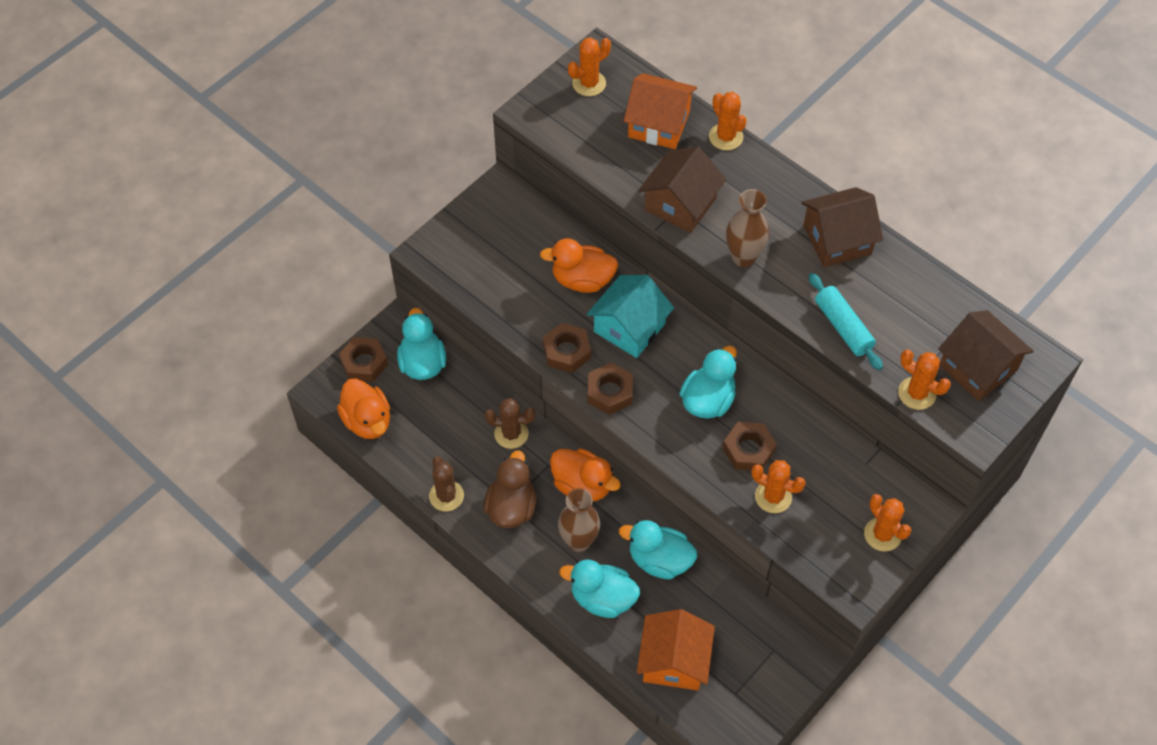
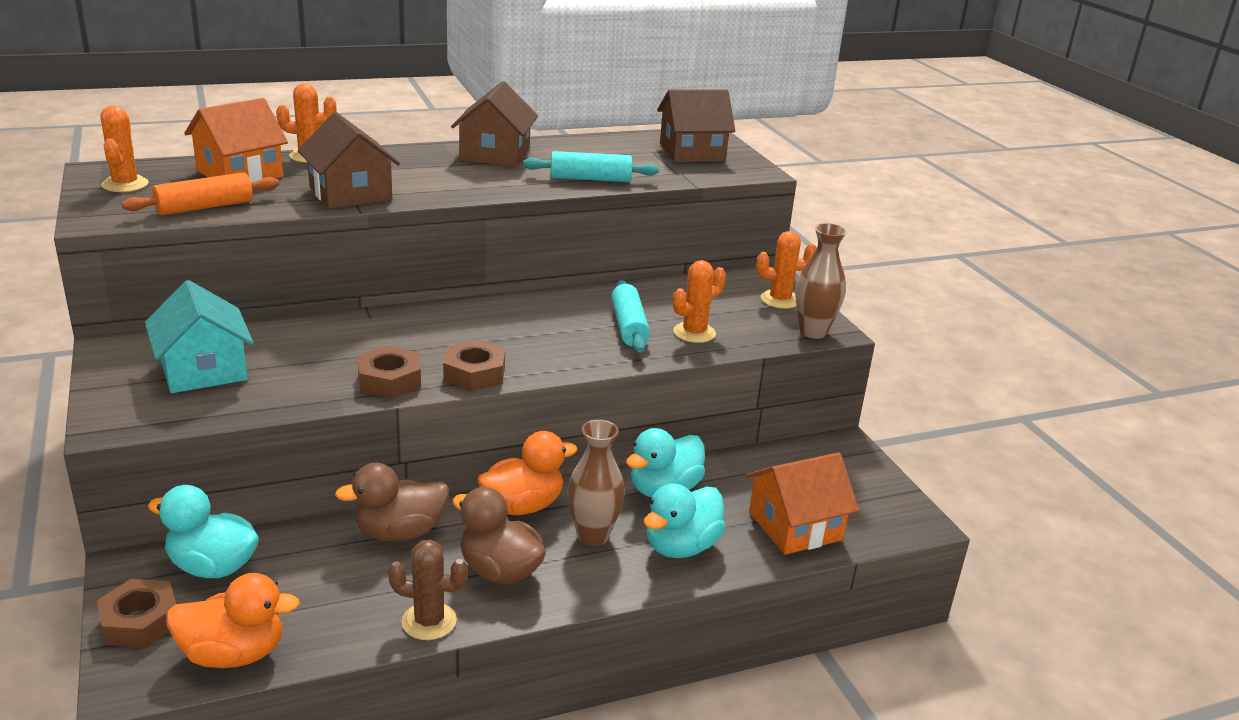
camera: 65 degrees left, 30 degrees down
(511, 434) = (400, 532): brown cactus -> brown duck
(582, 280) = (312, 340): orange duck -> none
(590, 147) = (205, 207): none -> orange rolling pin
(629, 327) = (409, 336): turquoise house -> turquoise house (203, 370)
(674, 661) = (795, 526): orange house -> orange house turned 60 degrees counterclockwise
(708, 400) = (549, 327): turquoise duck -> none
(743, 257) = (456, 189): brown vase -> brown vase (813, 332)
(748, 450) = (629, 327): brown nut -> turquoise rolling pin
(917, 393) = (693, 176): orange cactus -> none

